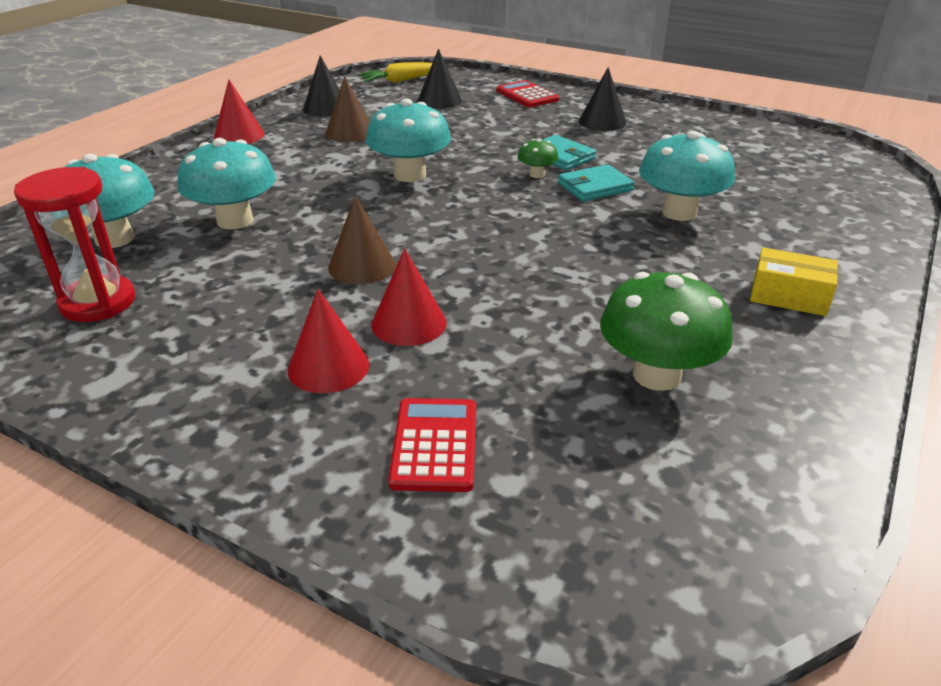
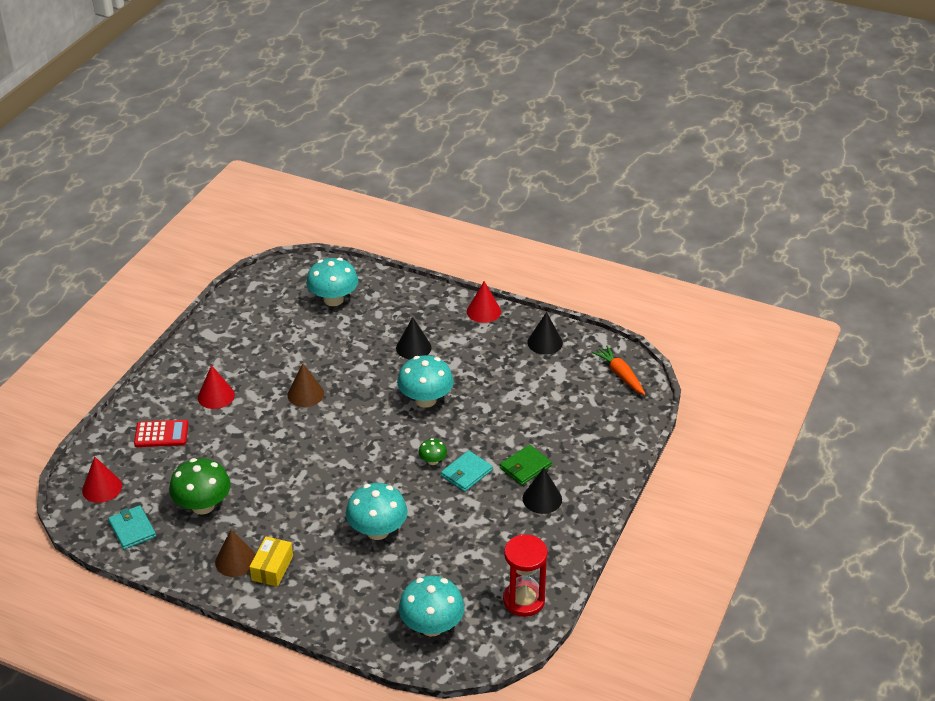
camera: 85 degrees right, 5 degrees up
(98, 302) = (271, 313): red hourglass -> red hourglass (523, 600)
(235, 220) = (356, 337): turquoise mushroom -> turquoise mushroom (432, 626)
(350, 132) = (497, 362): brown cone -> brown cone (236, 560)
(402, 80) = (620, 375): yellow carrot -> orange carrot
(408, 323) = (250, 417): red cone -> red cone (102, 488)
(439, 101) = (574, 401): black cone -> black cone (413, 347)
(527, 95) = (598, 453): red calculator -> none
(549, 127) = (525, 467): none -> green wallet
(595, 187) = (414, 490): turquoise wallet -> turquoise wallet (132, 529)

